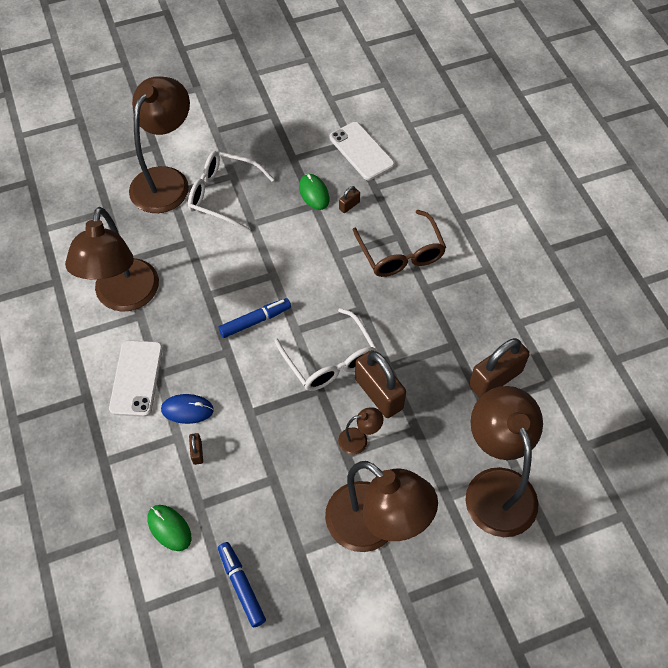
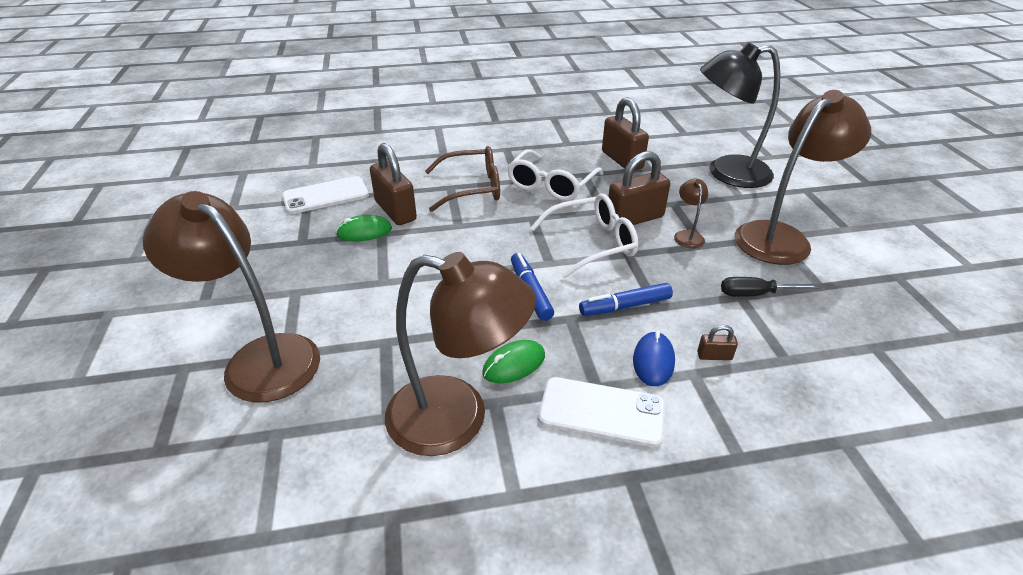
camera: 80 degrees left, 20 degrees down
(169, 528) = (825, 389): green mouse -> green mouse (514, 364)
(223, 195) = (323, 303): white glasses -> white glasses (551, 185)
(241, 586) = (877, 331): blue marker -> blue marker (625, 306)
(278, 491) = (754, 294): none -> black screwdriver
(349, 205) = (395, 211): brown padlock -> brown padlock, size x2.27
(496, 486) = (726, 173): brown lamp -> black lamp

